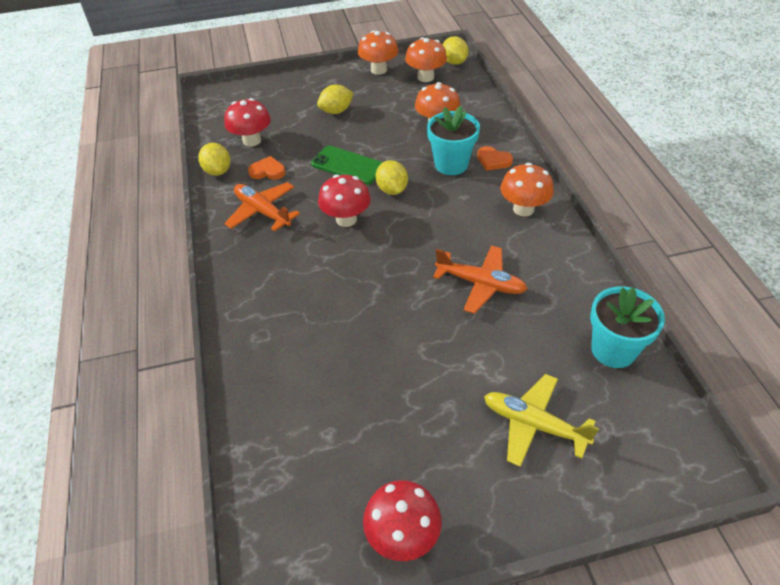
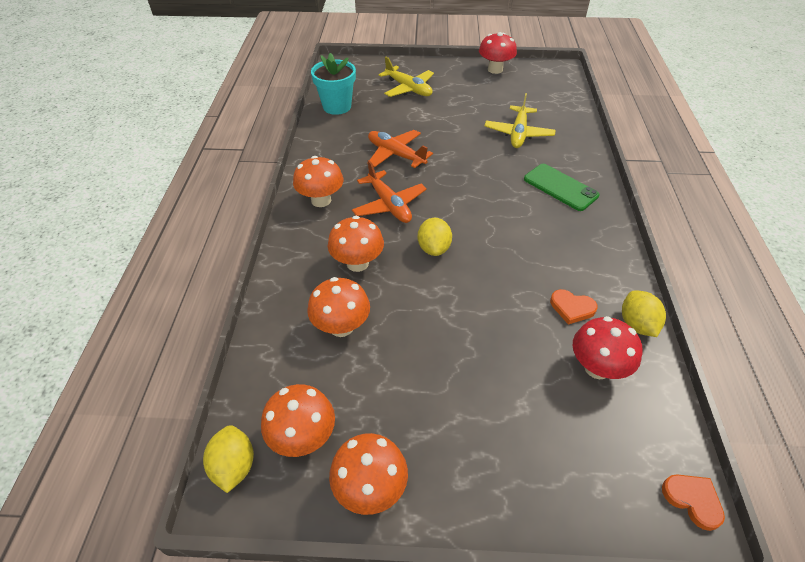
camera: 165 degrees left, 0 degrees up
(262, 212) = (575, 256): orange plane -> orange plane (389, 205)
(334, 361) = (518, 133): none -> yellow plane
(336, 111) = (468, 395): yellow lemon -> none
(346, 219) = (489, 228): red mushroom -> none
(348, 165) = (473, 291): green phone -> green phone (560, 187)
(451, 164) = (357, 263): turquoise flower pot -> orange mushroom
(493, 160) = (310, 256): orange heart -> orange heart (692, 500)

